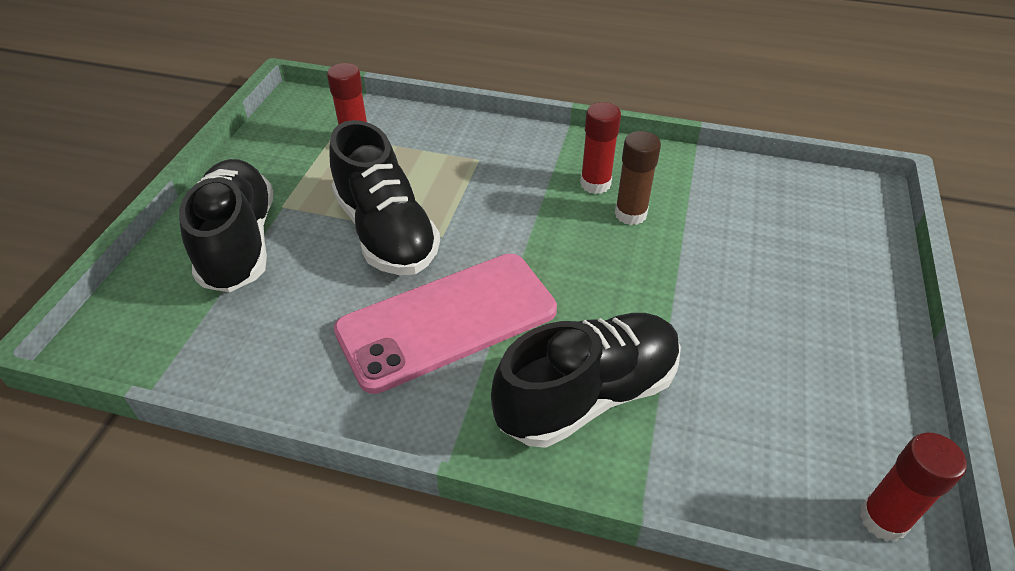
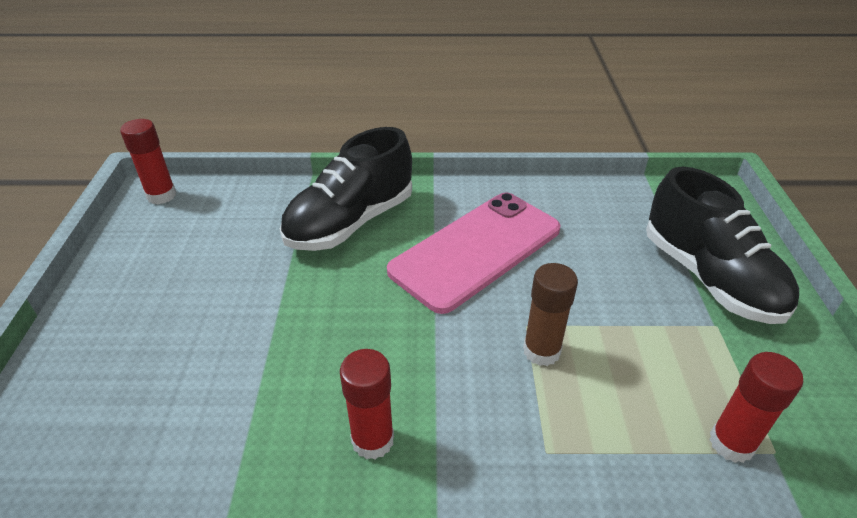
camera: 165 degrees right, 5 degrees down
(386, 232) = (584, 317): black shoe -> none
(630, 214) = (323, 398): brown glue stick -> brown glue stick (541, 351)

